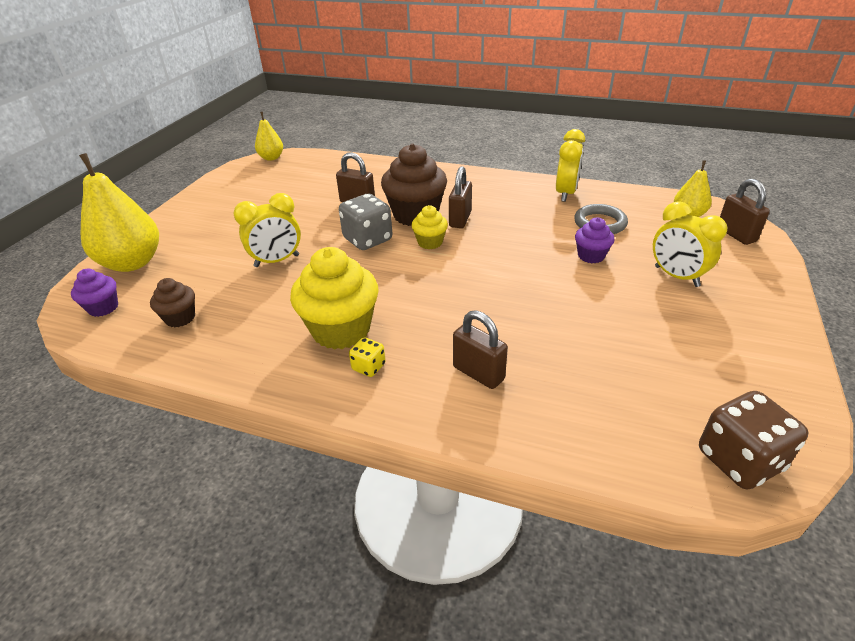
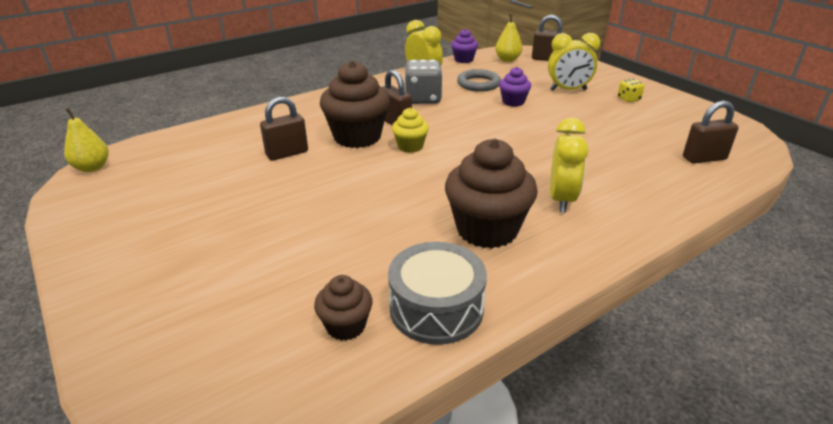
camera: 55 degrees left, 5 degrees down
(103, 308) = (234, 392): purple cupcake -> purple cupcake (464, 60)
(132, 263) = (157, 339): yellow pear -> none
(222, 346) = (436, 308): none -> grey drum
(277, 261) = (323, 229): yellow clock -> yellow clock (561, 199)
(341, 330) = (487, 229): yellow cupcake -> brown cupcake
(368, 239) = (362, 170): grey dice -> grey dice (423, 99)
(368, 367) = (553, 233): yellow dice -> yellow dice (628, 99)
(478, 373) = (604, 190): brown padlock -> brown padlock (704, 158)
(739, 460) = (744, 145): brown dice -> none

